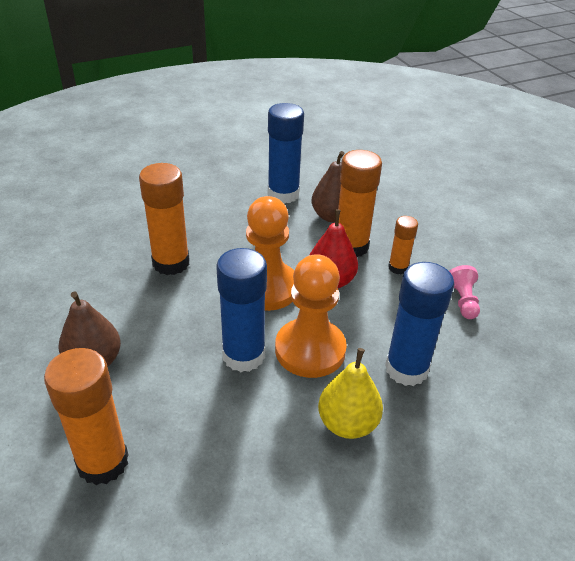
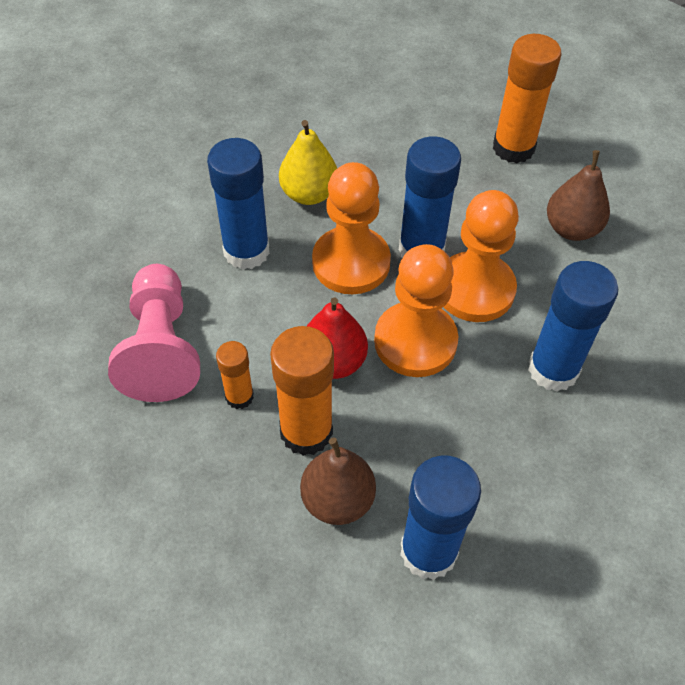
camera: 175 degrees right, 15 degrees up
(171, 263) = (553, 369): orange glue stick -> blue glue stick
(207, 319) = (475, 289): none -> orange pawn
(462, 301) = (161, 348): pink pawn -> pink pawn, size x2.06

